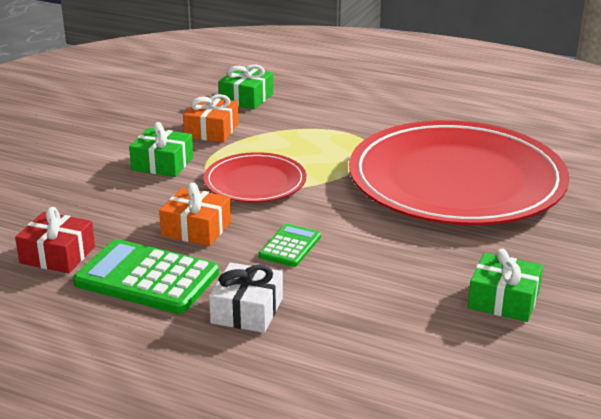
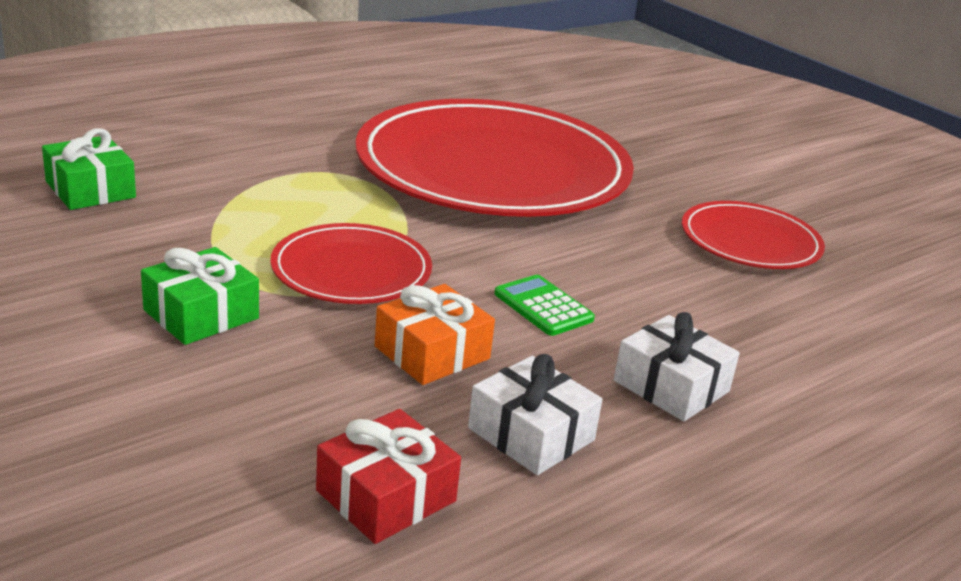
camera: 65 degrees left, 0 degrees up
(147, 278) = (531, 434): green calculator -> white gift
(211, 130) = (151, 245): orange gift -> none
(503, 300) = (750, 241): green gift -> red plate

